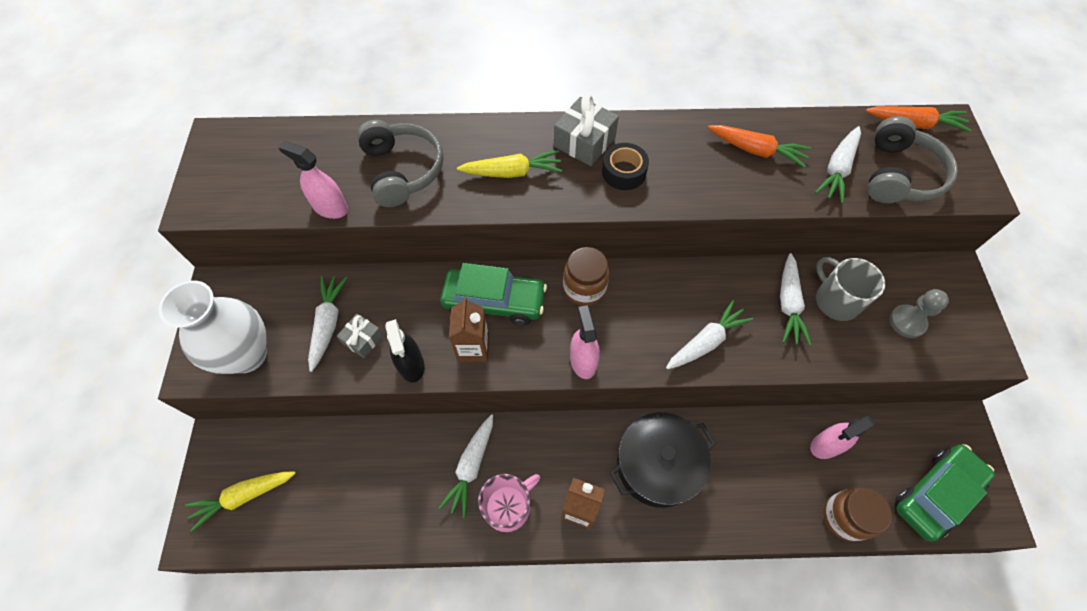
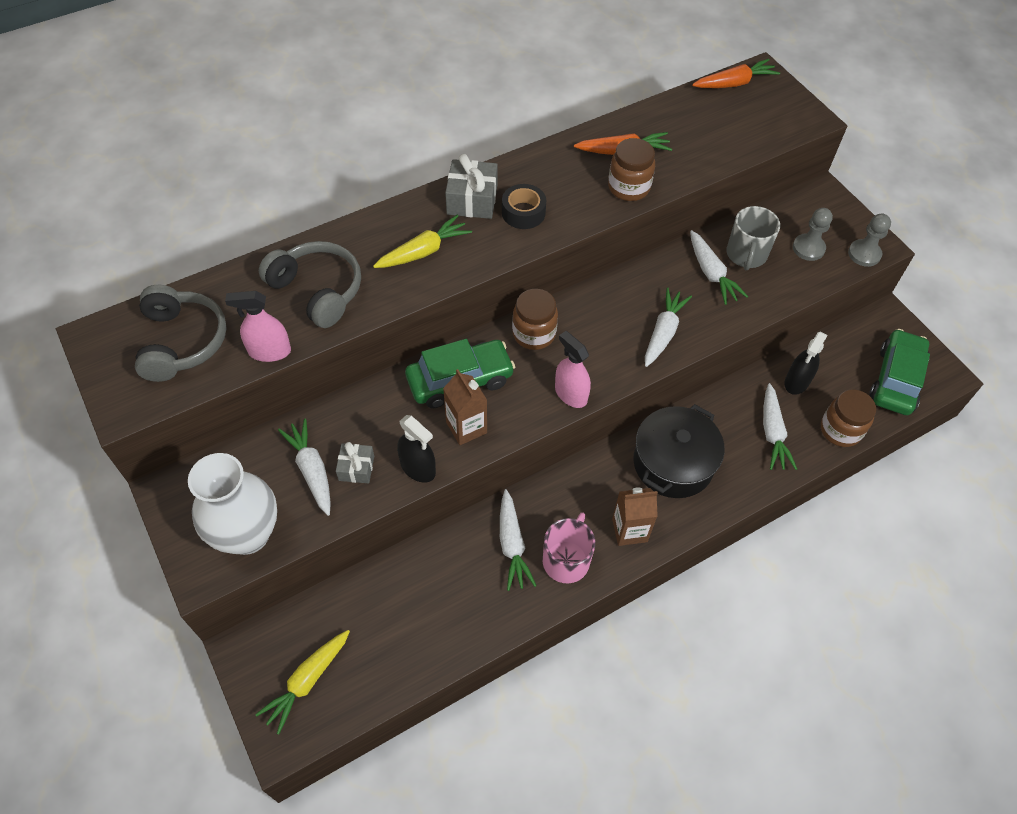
camera: 30 degrees left, 5 degrees down
(740, 188) = (628, 187): none -> brown jar
(826, 445) = (797, 382): pink spray bottle -> black spray bottle
(836, 300) = (746, 254): grey mug -> grey mug turned 105 degrees counterclockwise
(837, 169) = (696, 143): white carrot -> white carrot (772, 433)
(899, 175) = (745, 129): grey headphones -> grey headphones (182, 342)
(967, 354) = (864, 254): none -> grey pawn

